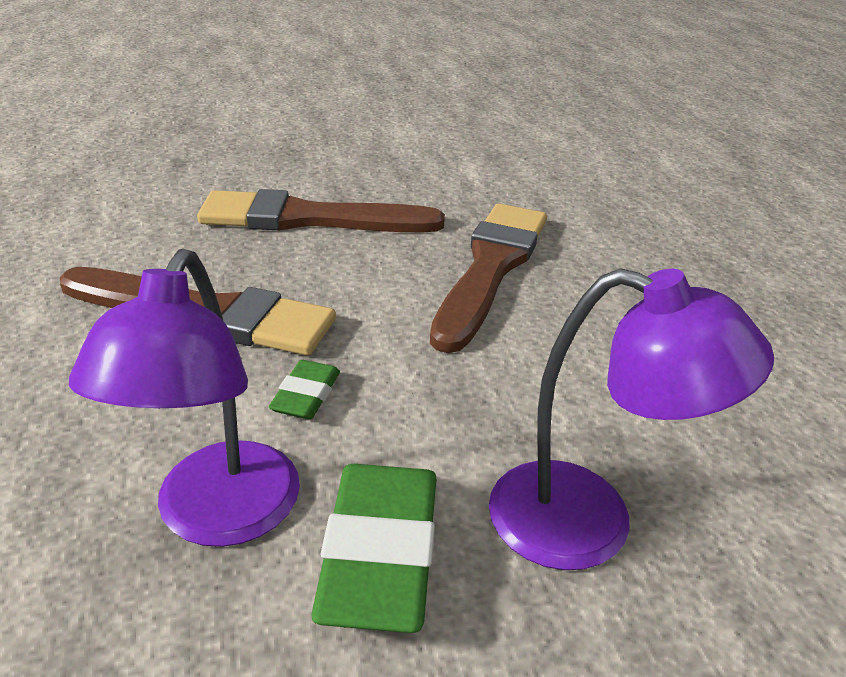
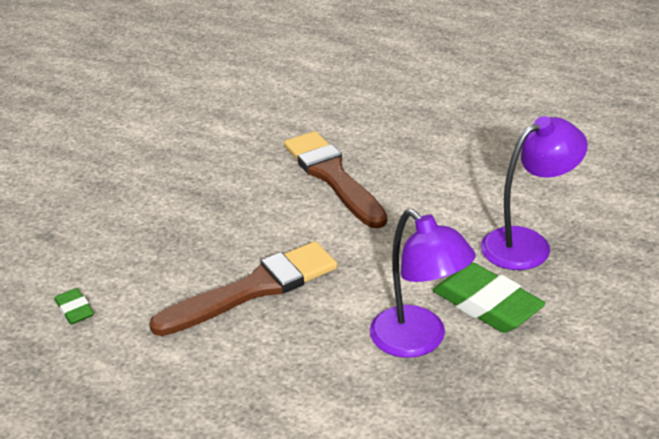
camera: 45 degrees left, 0 degrees up
(306, 395) = (365, 283): green eraser -> green eraser (75, 310)
(309, 218) = (199, 213): brown brush -> none

